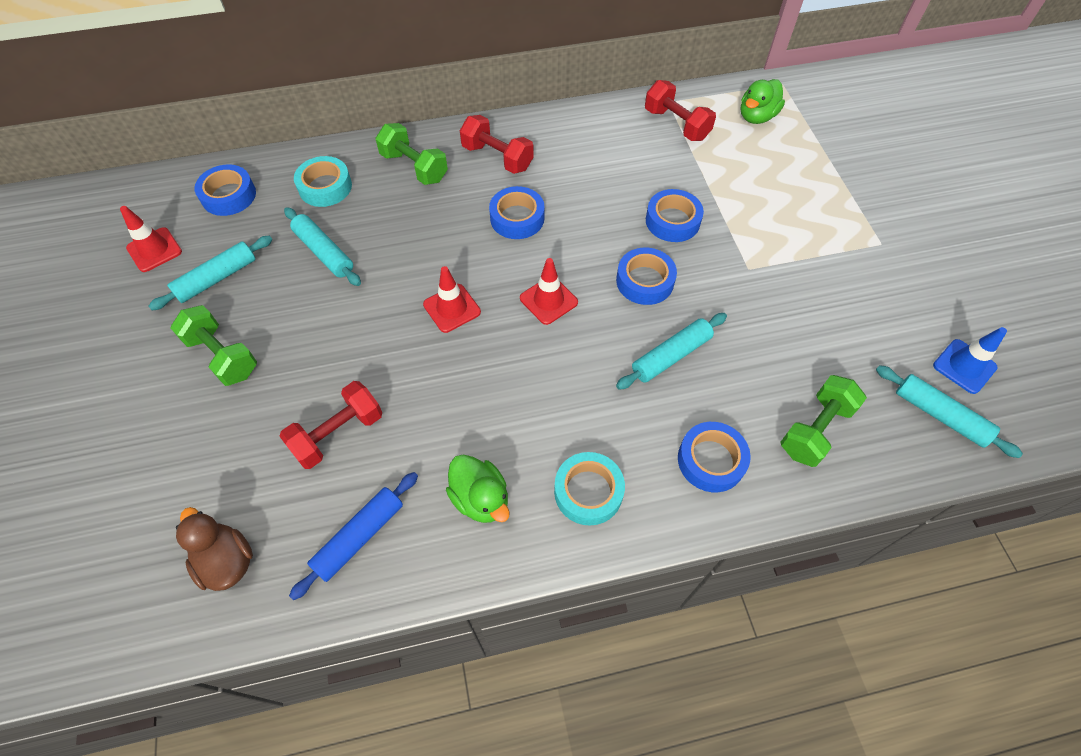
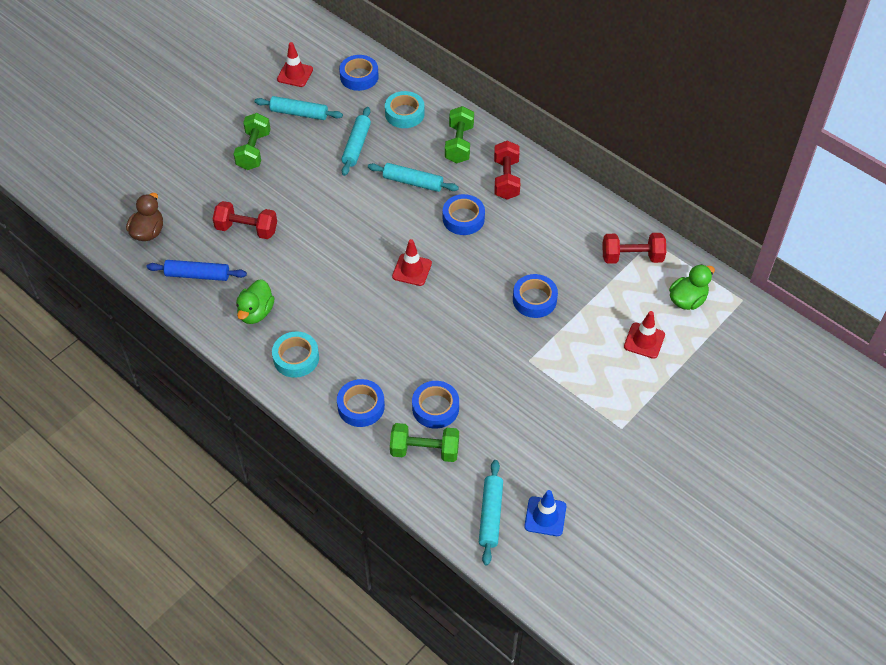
camera: 55 degrees right, 5 degrees down
(452, 308) = (367, 228): red traffic cone -> red traffic cone (644, 340)
(645, 281) = (469, 310): blue tape -> blue tape (435, 408)
(671, 356) = (420, 352): turquoise rolling pin -> turquoise rolling pin (413, 182)
(676, 124) = (632, 257): red dumbbell -> red dumbbell turned 75 degrees clockwise
(756, 117) = (687, 300): green duck -> green duck turned 135 degrees clockwise

